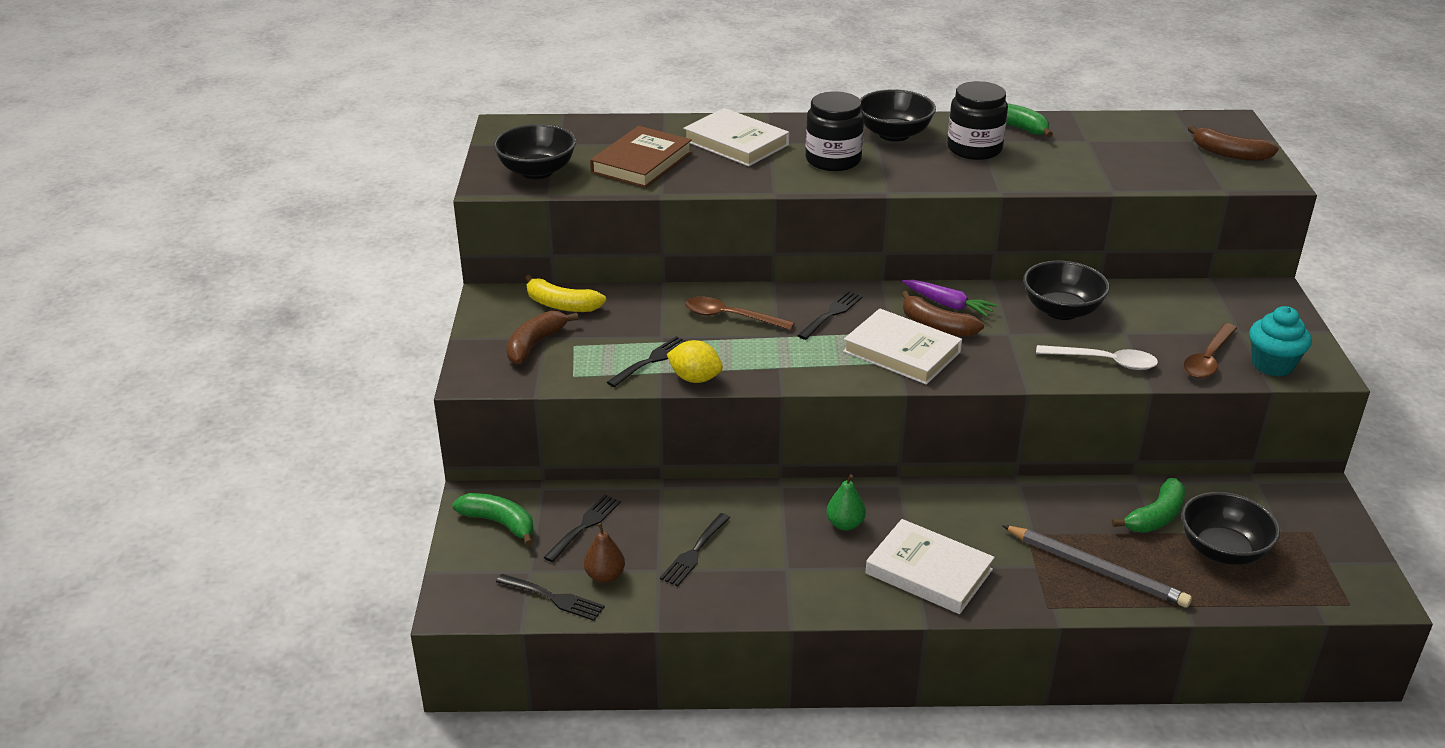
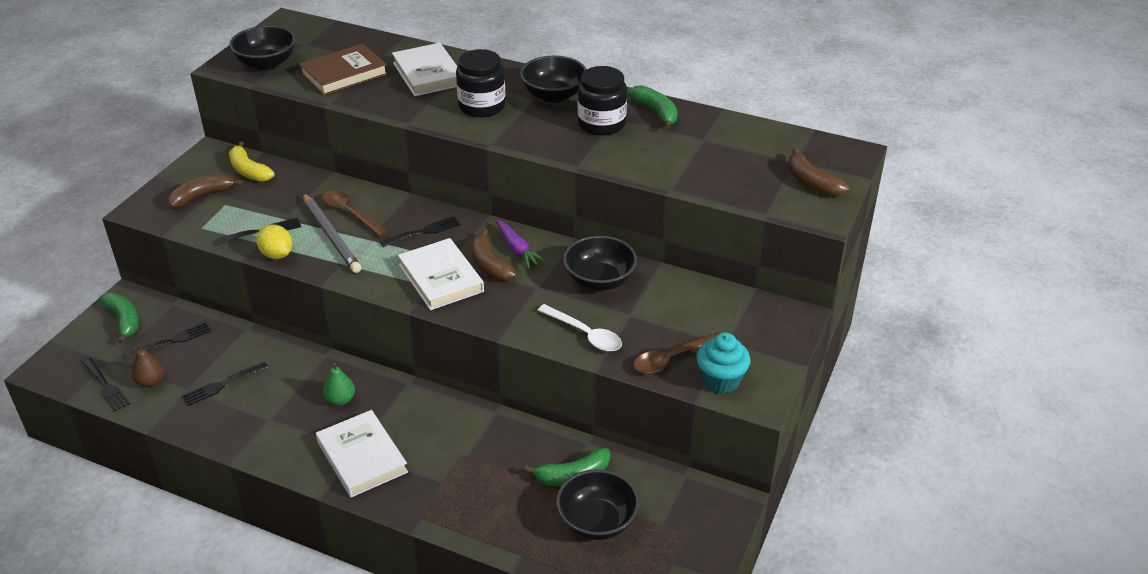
camera: 25 degrees right, 5 degrees up
(1096, 569) = (484, 500): grey pencil -> grey pencil (331, 235)

